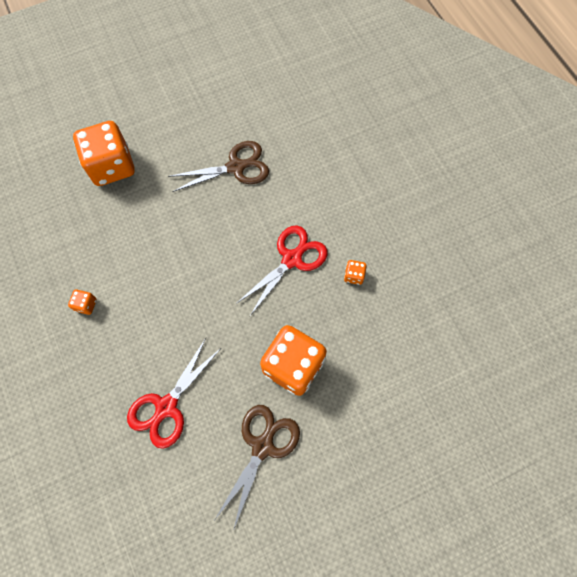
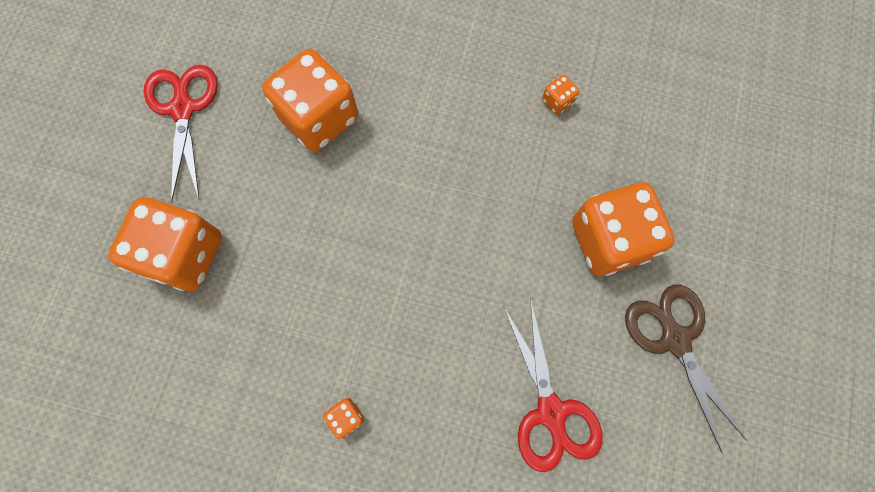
camera: 50 degrees left, 5 degrees up
(236, 167) = (319, 118): brown scissors -> orange dice
(292, 259) = (485, 147): red scissors -> red scissors (183, 109)

